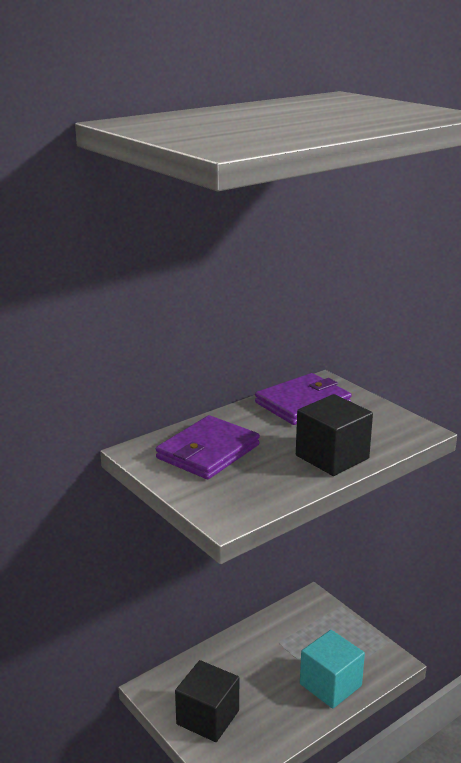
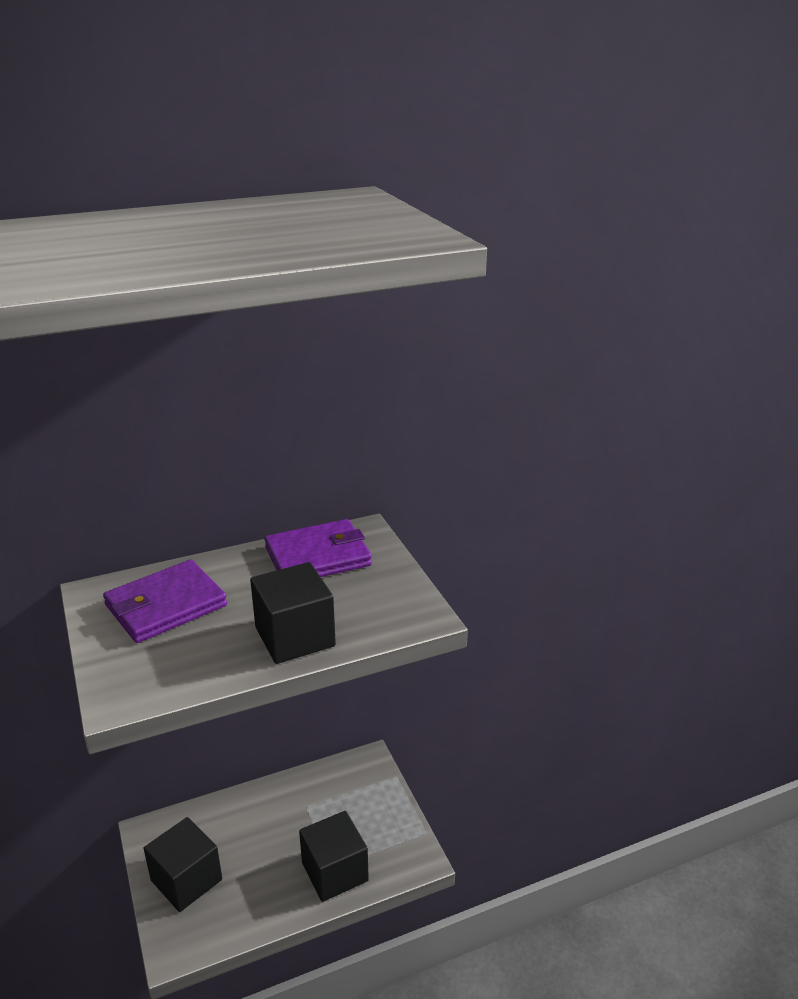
camera: 15 degrees right, 5 degrees up
(330, 685) = (334, 872): turquoise cube -> black cube

